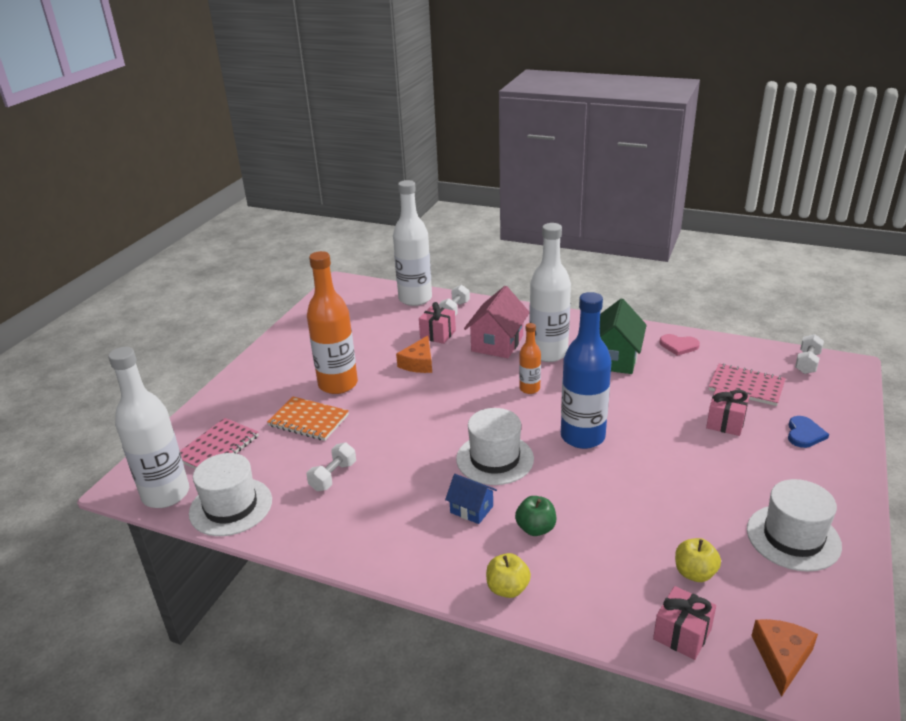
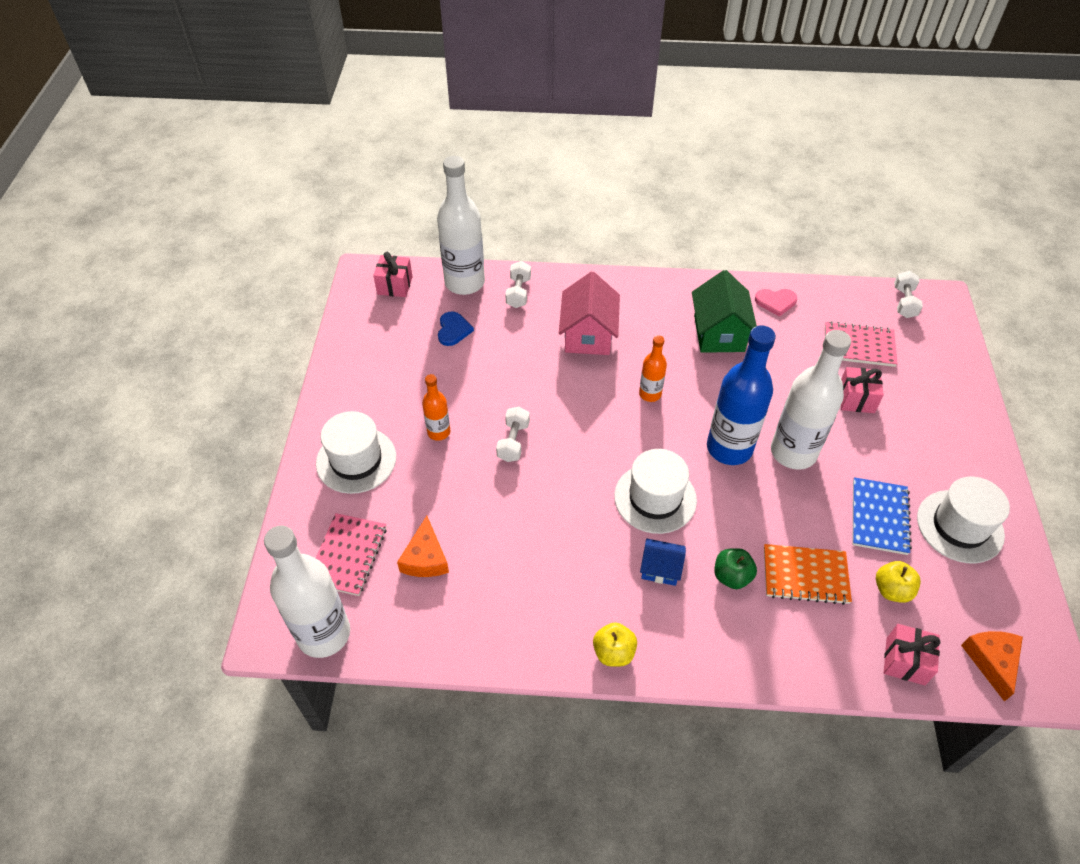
camera: 20 degrees left, 20 degrees up
(231, 506) = (407, 631): white hat -> white hat (356, 460)
(308, 420) = (432, 492): orange notebook -> orange notebook (805, 575)
(333, 476) = (498, 562): white dumbbell -> white dumbbell (513, 441)
(338, 384) = (439, 432): orange bottle -> orange bottle, size x0.51
(419, 363) = (515, 381): orange cheese -> orange cheese (425, 558)
(438, 334) = (516, 334): pink gift -> pink gift (395, 285)
(507, 588) = (735, 655): yellow apple -> yellow apple (613, 652)
(548, 353) = (648, 339): white bottle -> white bottle (793, 452)
(708, 513) = (879, 517): none -> blue notebook
(804, 434) = (930, 397): blue heart -> blue heart (453, 330)

